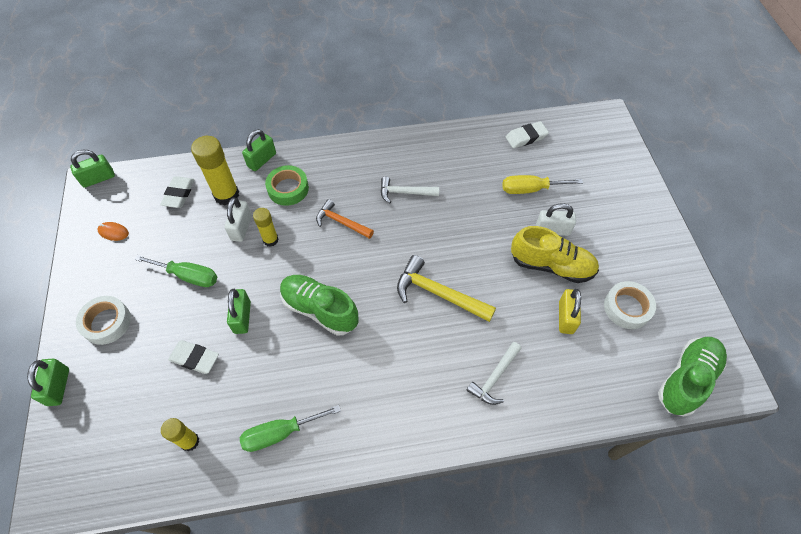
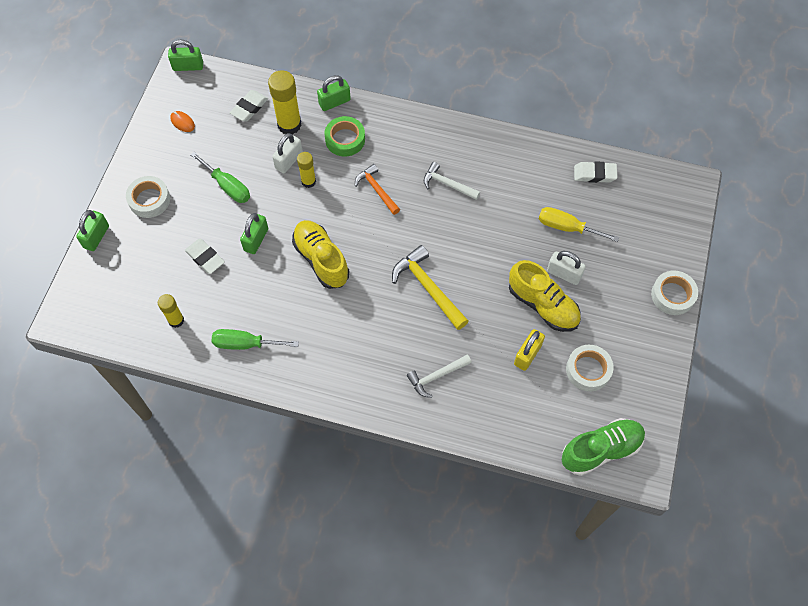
camera: 25 degrees right, 5 degrees up
(320, 309) = (321, 259): green shoe -> yellow shoe
(653, 211) = (672, 295): none -> white tape

